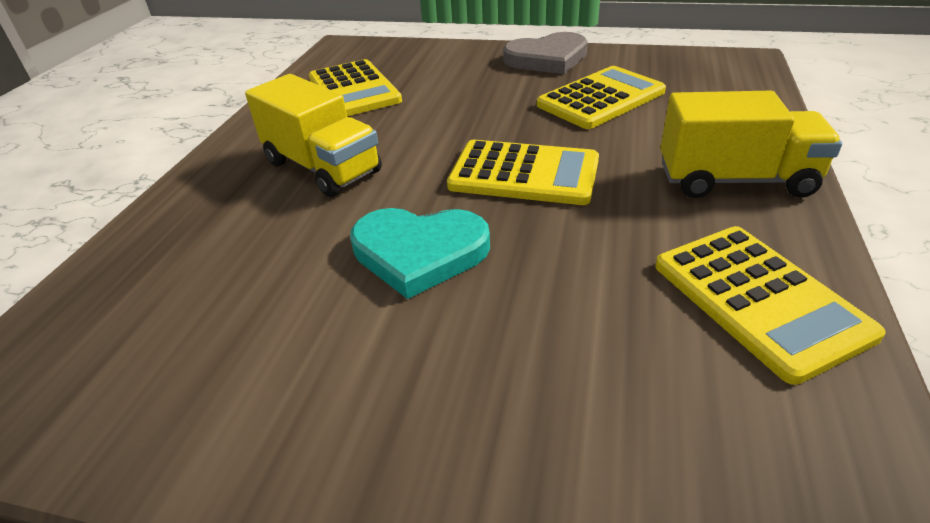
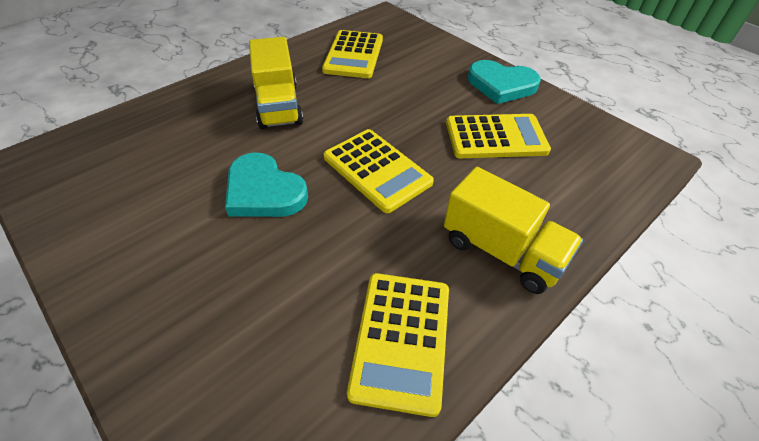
camera: 30 degrees right, 10 degrees up
(547, 59) = (501, 85): grey heart -> turquoise heart

